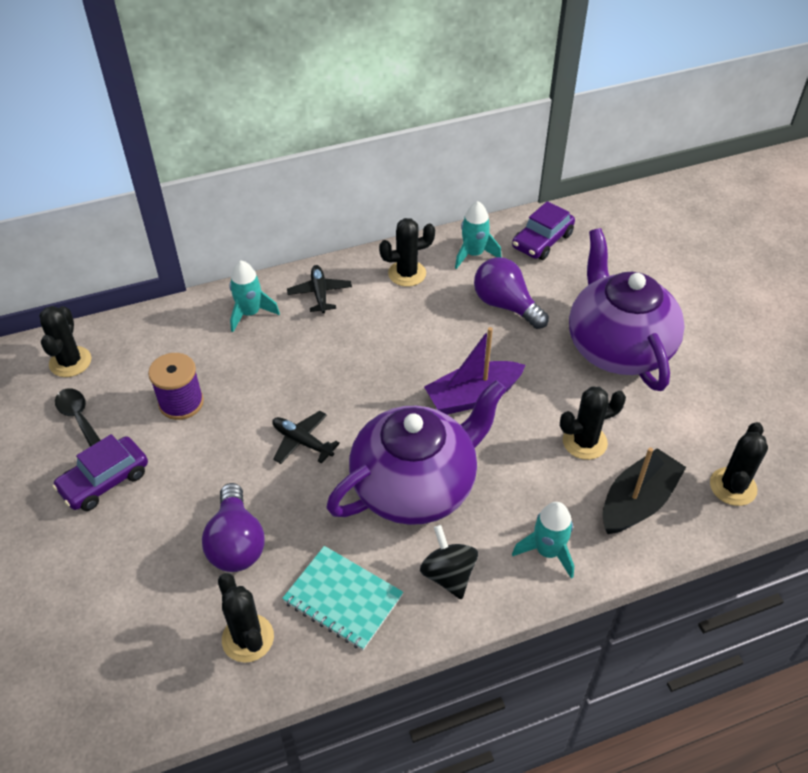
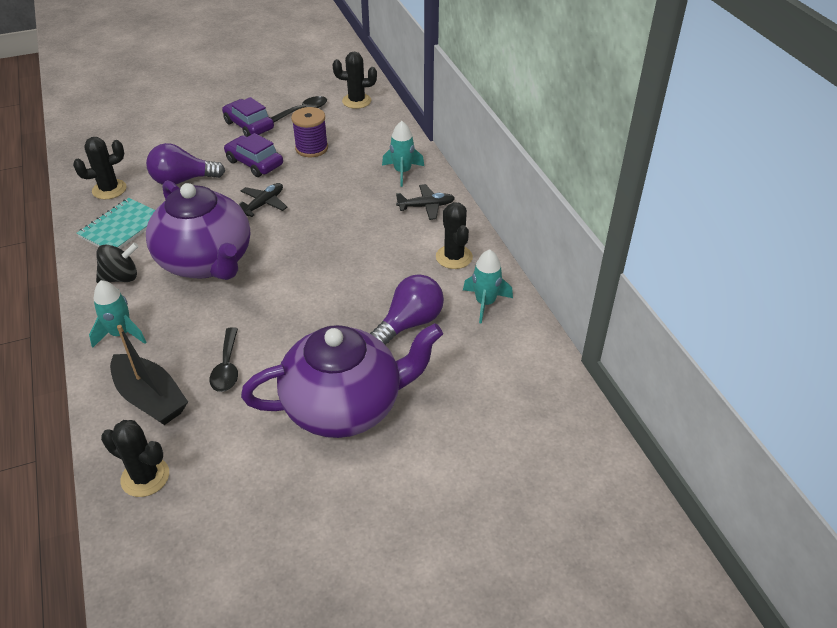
camera: 90 degrees right, 5 degrees down
(473, 396) = (294, 296): purple boat -> none
(542, 241) = (512, 358): purple car -> purple car (254, 163)
(584, 442) = (227, 367): black cactus -> black spoon

